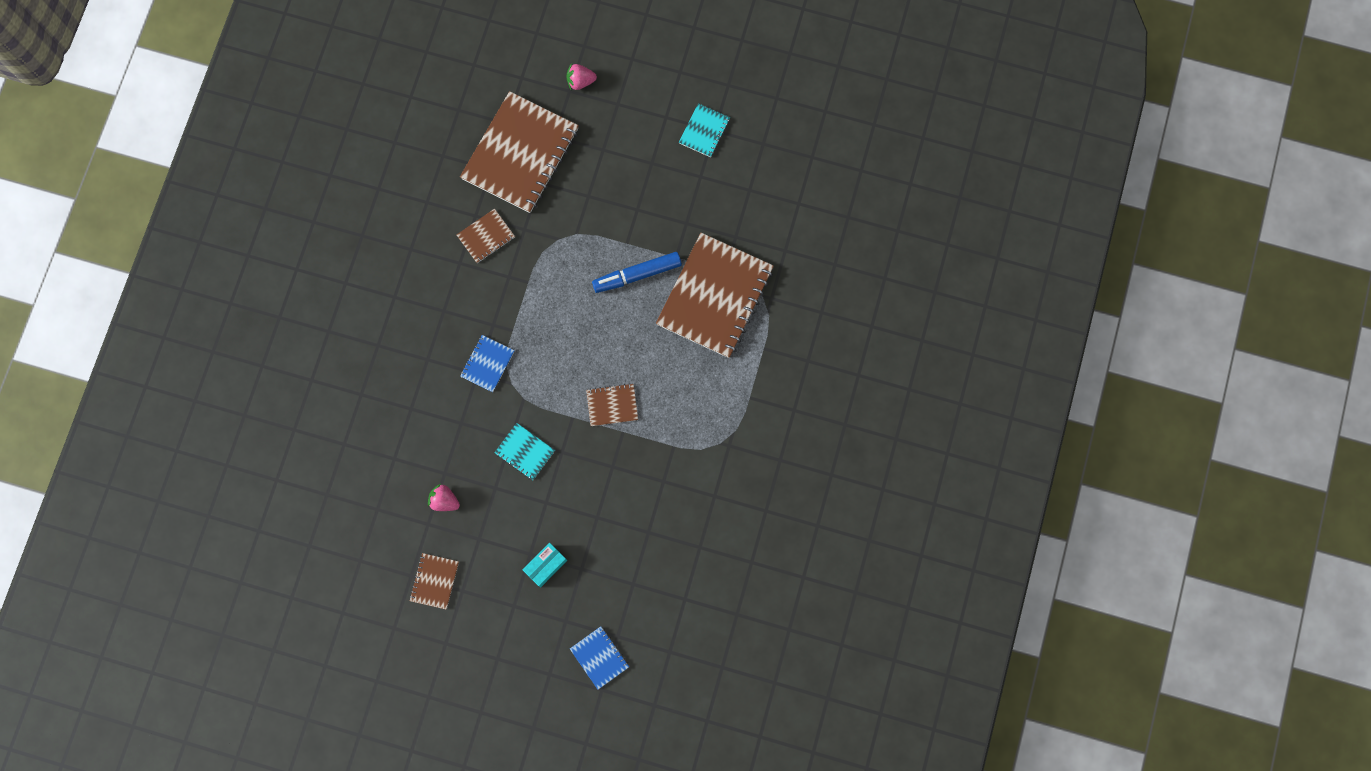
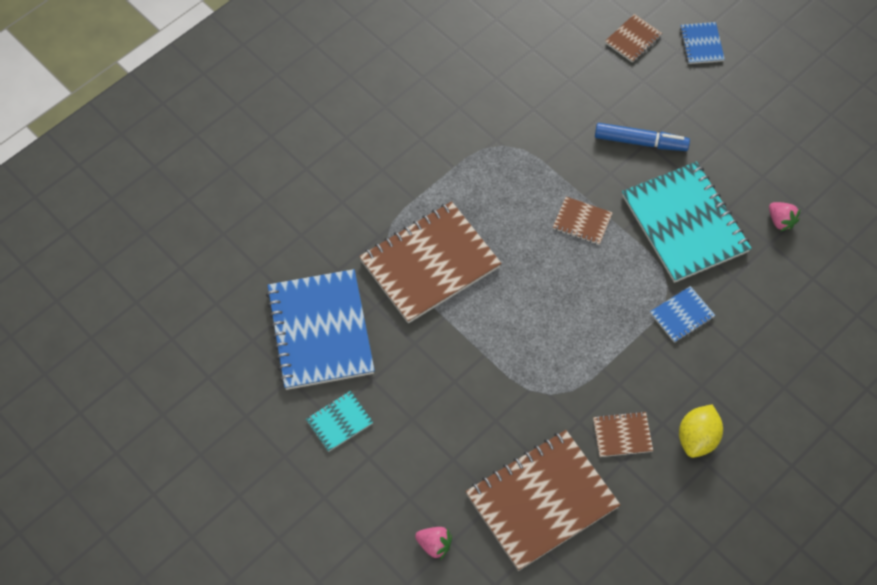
camera: 150 degrees left, 15 degrees down
(427, 265) = (697, 438): none -> yellow lemon
(434, 581) = (820, 164): brown notebook -> brown notebook (633, 39)
(525, 452) = (685, 224): turquoise notebook -> turquoise notebook, size x2.22
(545, 565) = (712, 128): turquoise box -> none
(637, 275) = (491, 321): blue marker -> blue marker (640, 142)
(765, 192) = (320, 331): none -> blue notebook

